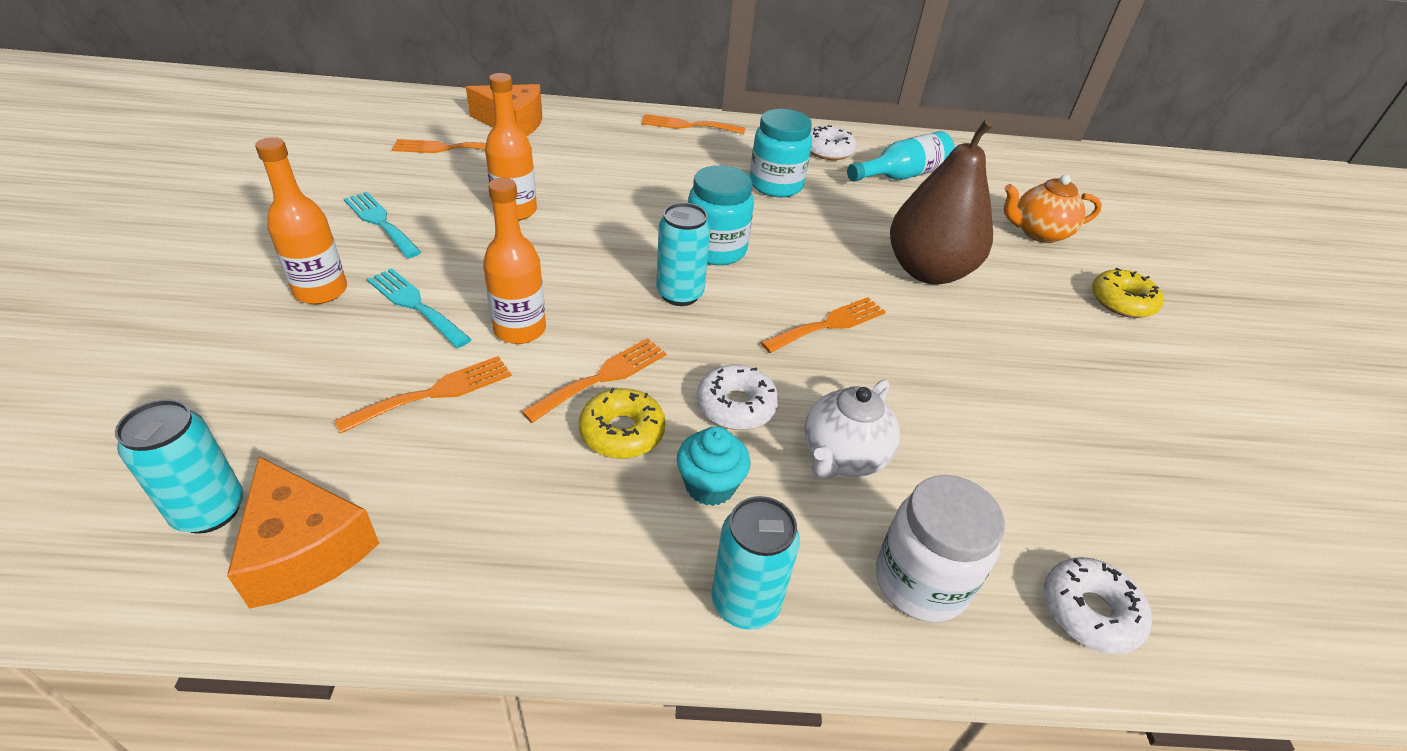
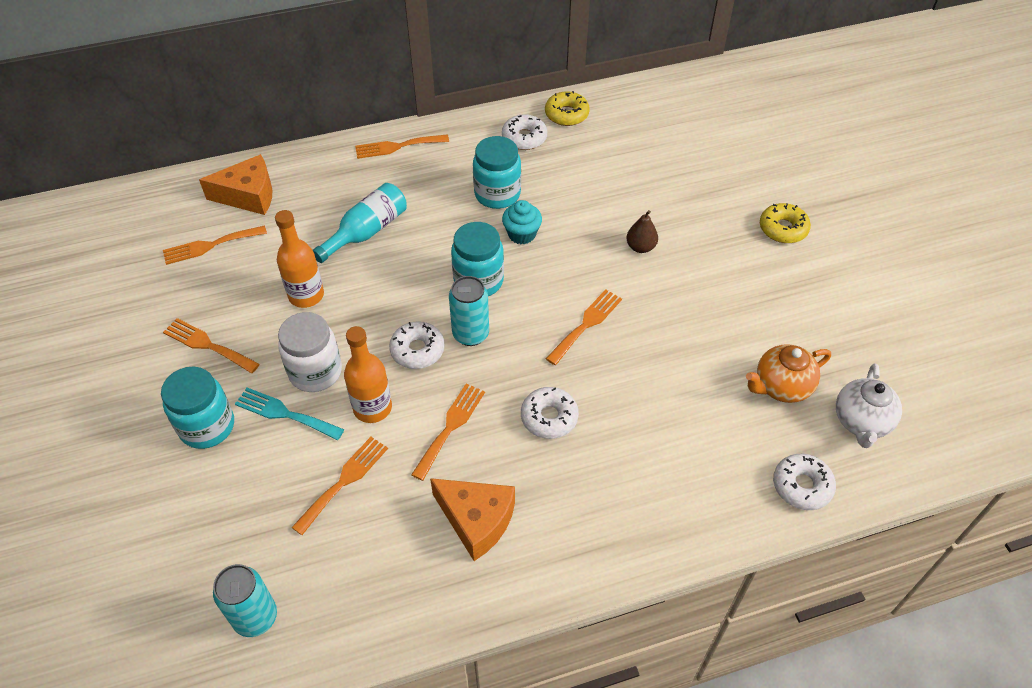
camera: 15 degrees left, 10 degrees up
(304, 549) = (332, 619): orange cheese -> orange cheese (476, 521)
(321, 291) = (207, 426): orange bottle -> turquoise jar
(380, 222) = (207, 345): turquoise fork -> orange fork
(608, 291) = (417, 350): none -> white donut
(622, 432) = (484, 465): yellow donut -> yellow donut (566, 114)
(710, 485) = (556, 484): turquoise cupcake -> turquoise cupcake (521, 234)
(745, 603) = (608, 553): turquoise can -> none
(843, 457) = (631, 432): white teapot -> white teapot (861, 422)
(902, 175) = (592, 147): turquoise bottle -> turquoise bottle (366, 232)
(920, 582) = (703, 502): white jar -> white jar (315, 372)
(928, 271) = (640, 247): brown pear -> brown pear, size x0.42
(1038, 233) = (711, 177): orange teapot -> orange teapot (781, 387)

